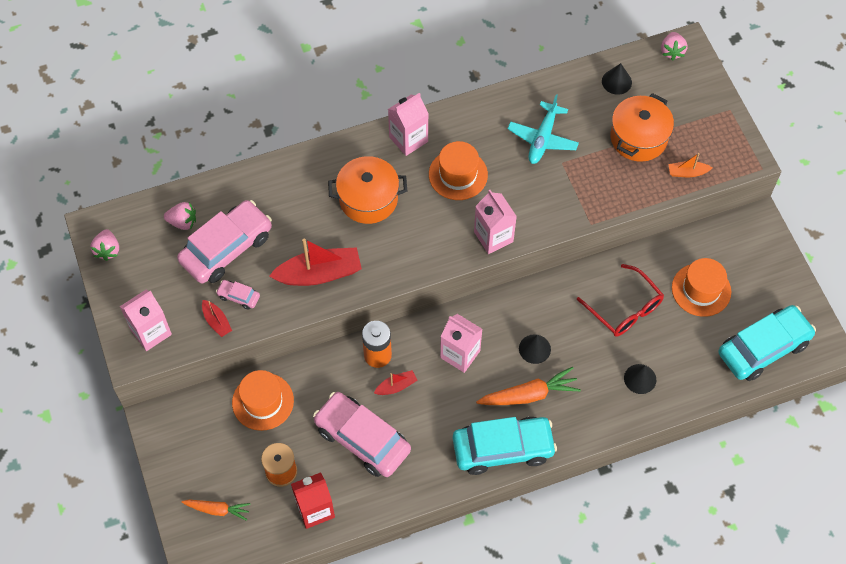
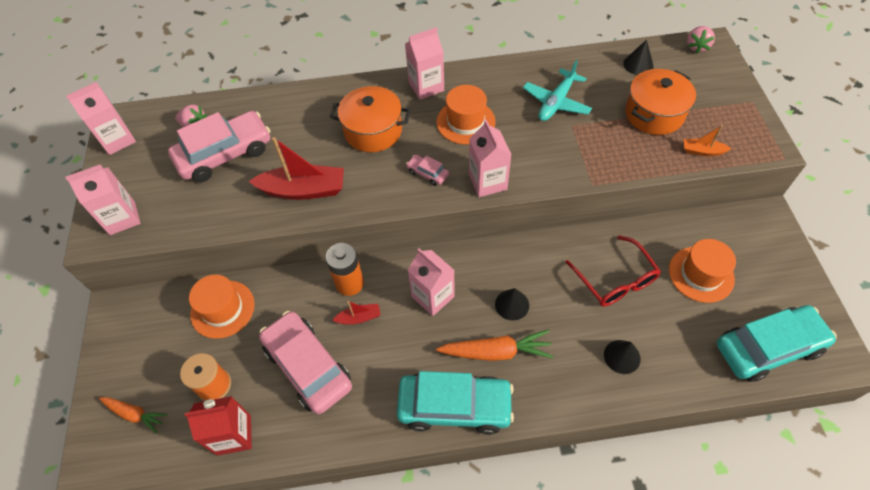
camera: 15 degrees right, 5 degrees down
(107, 250) = (117, 140): pink strawberry -> pink carton
(217, 321) = (188, 218): red boat -> none
(238, 297) = (218, 199): pink car -> pink car (427, 173)

